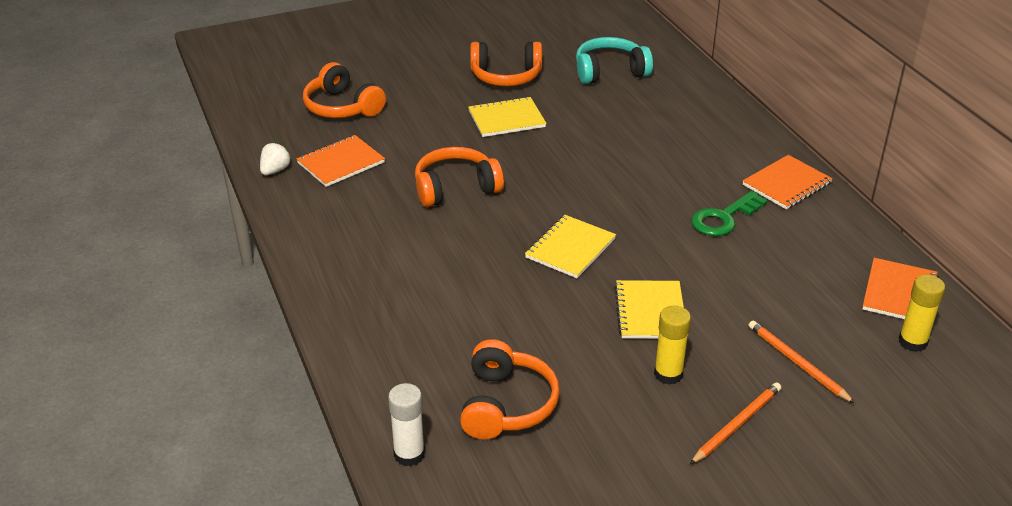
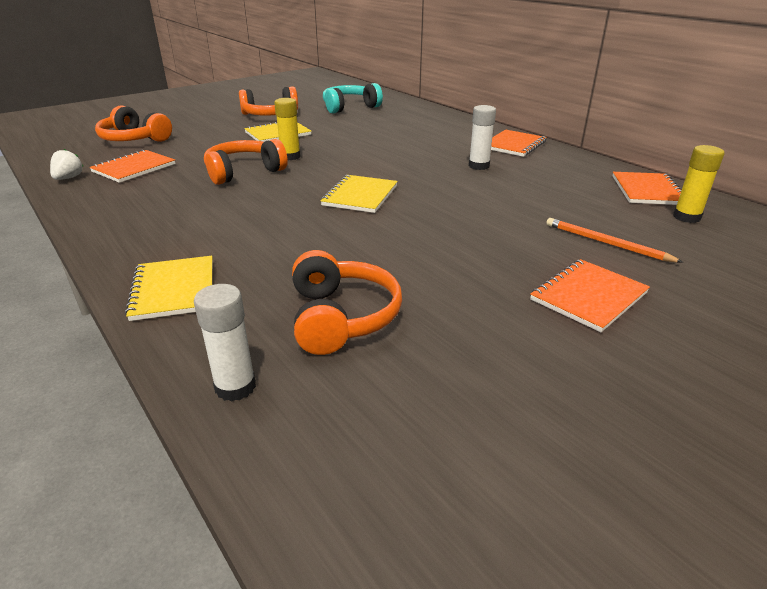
camera: 15 degrees left, 5 degrees down
(650, 312) = (453, 226): yellow notebook -> yellow notebook (174, 289)
(668, 374) = (496, 267): yellow glue stick -> yellow glue stick (290, 156)
(723, 218) = (479, 166): green key -> white glue stick
(737, 424) = (589, 296): orange pencil -> orange notebook

